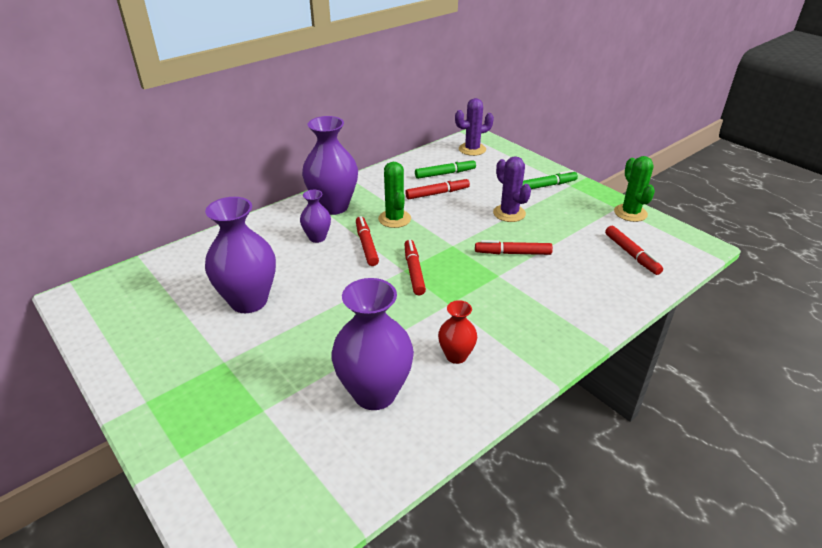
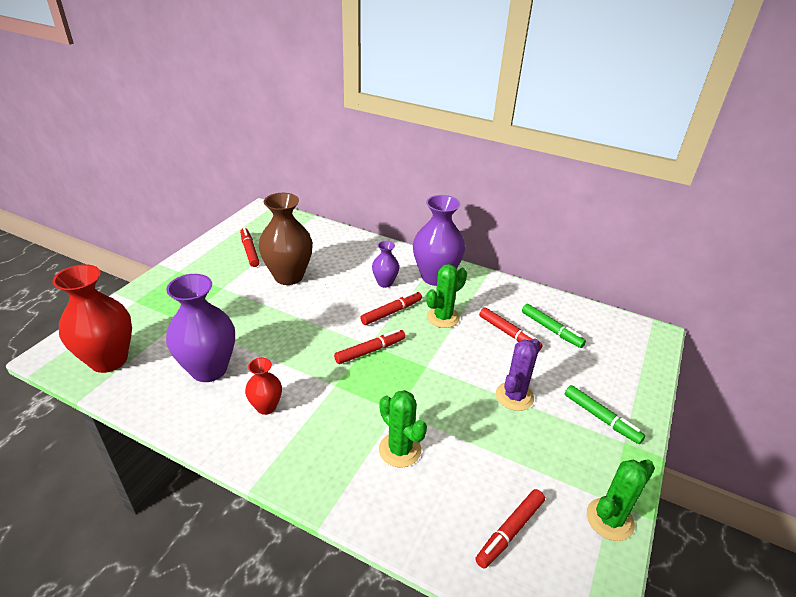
camera: 65 degrees right, 0 degrees up
(249, 301) = (288, 276): purple vase -> brown vase
(298, 494) = (109, 360): none -> red vase
(472, 149) = (622, 337): purple cactus -> none
(513, 253) = (441, 415): red marker -> red marker (249, 251)
(542, 284) = (400, 450): none -> green cactus

